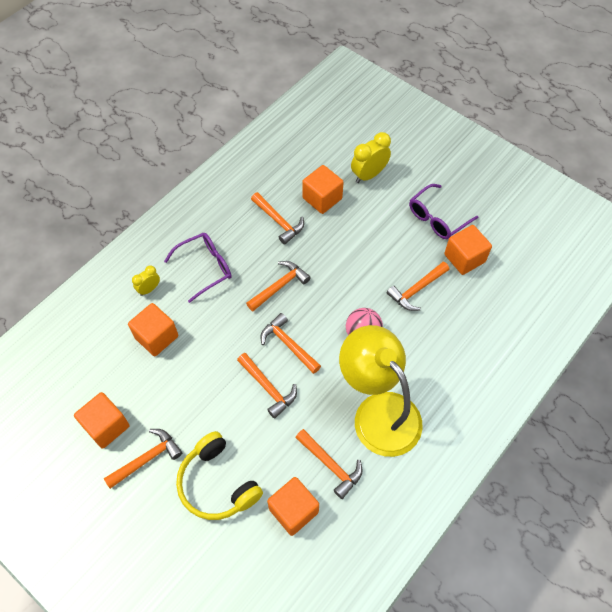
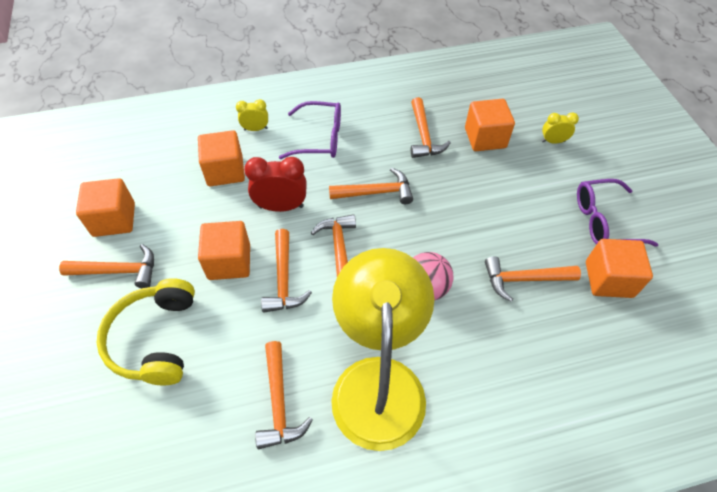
camera: 35 degrees right, 5 degrees down
(222, 338) = (281, 206): none -> red clock
(293, 510) = (200, 422): orange cube -> orange cube (229, 262)
(368, 175) = (553, 141): yellow clock -> yellow clock, size x0.59

